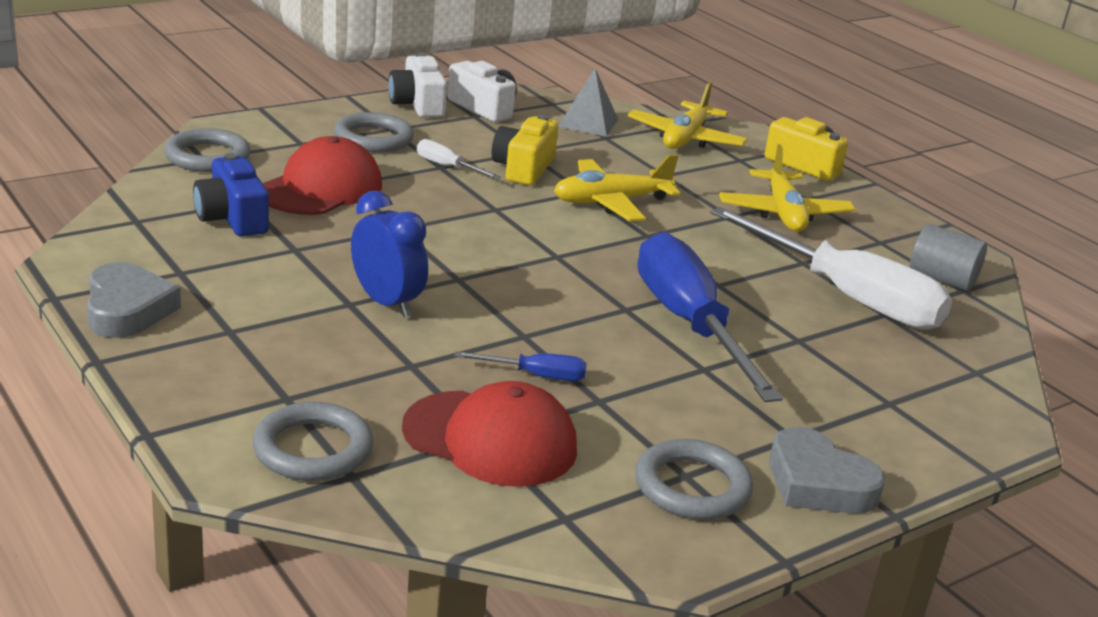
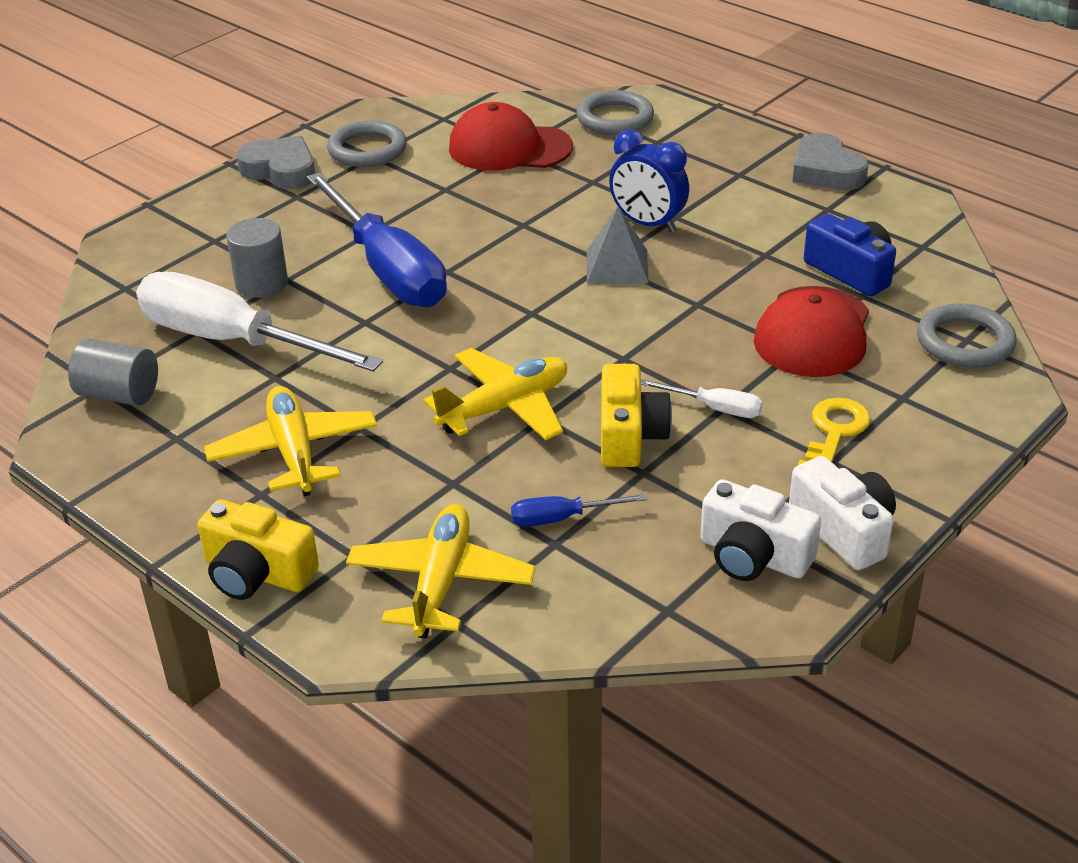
camera: 170 degrees right, 10 degrees up
(373, 138) = (834, 432): grey ring -> yellow key
(536, 376) = (499, 195): blue screwdriver -> blue screwdriver (562, 518)
(588, 123) = (592, 572): grey pyramid -> grey pyramid (617, 266)
(825, 341) = (261, 283): none -> grey cylinder

